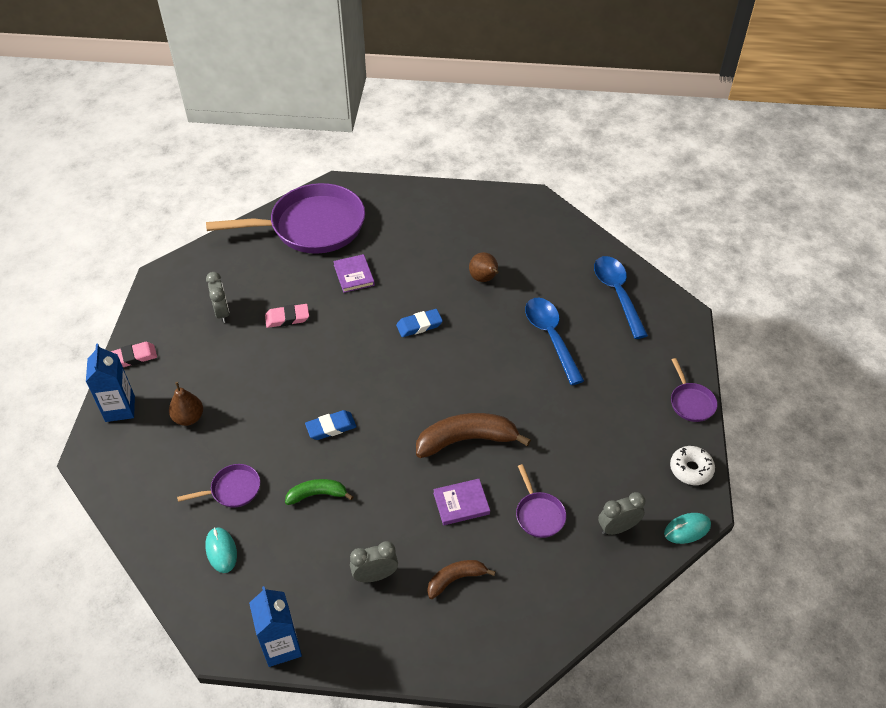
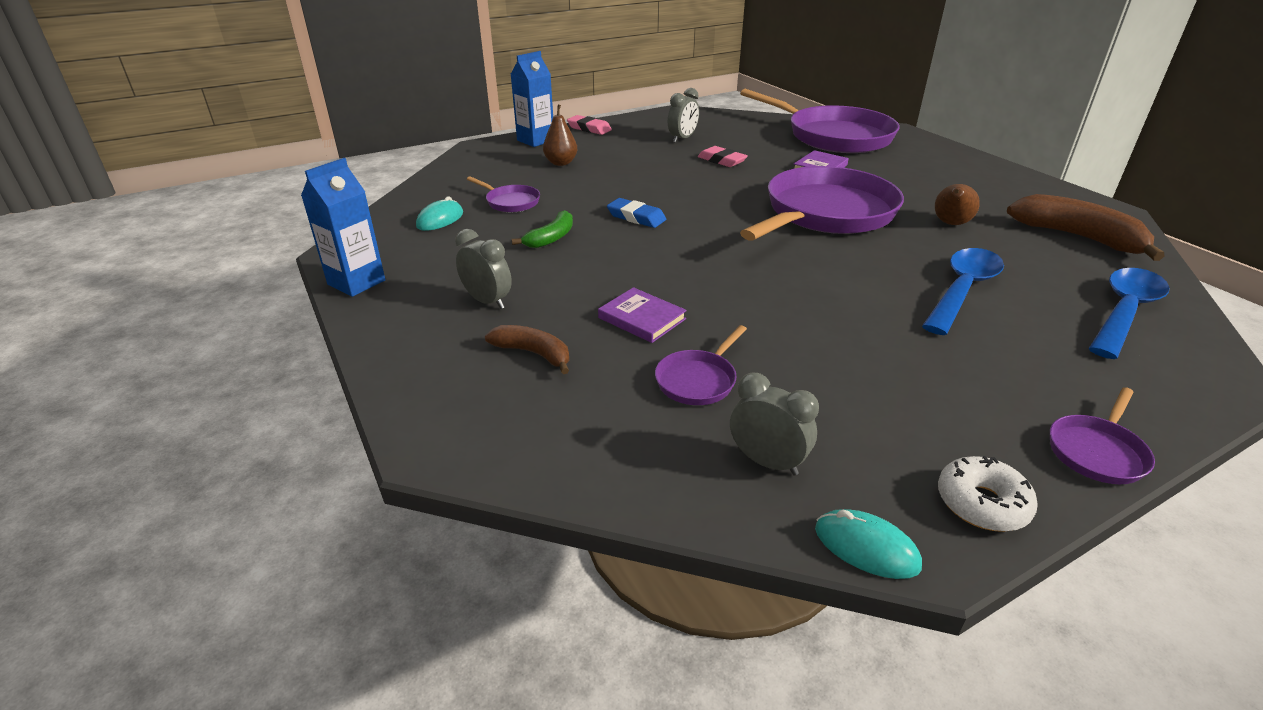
camera: 55 degrees right, 15 degrees down
(317, 494) = (551, 238): green banana -> green banana turned 75 degrees clockwise
(419, 325) = (825, 214): blue eraser -> purple pan
(466, 440) = (730, 290): brown banana -> brown banana (1077, 237)

